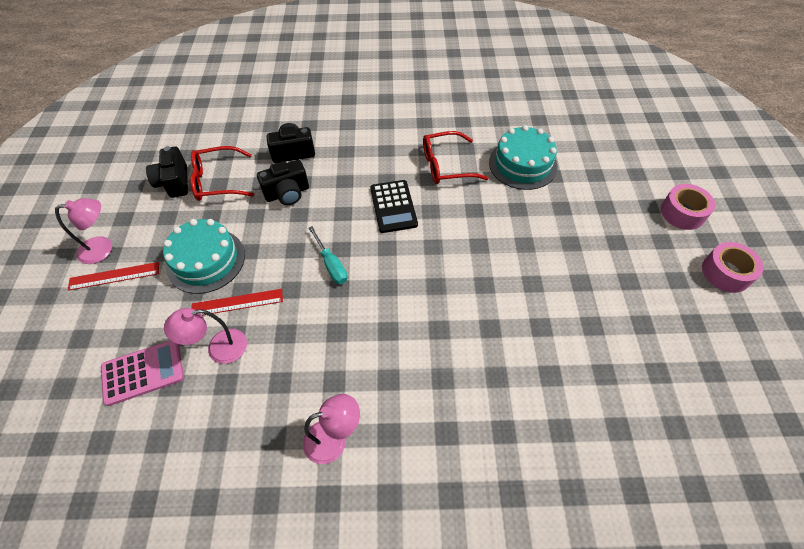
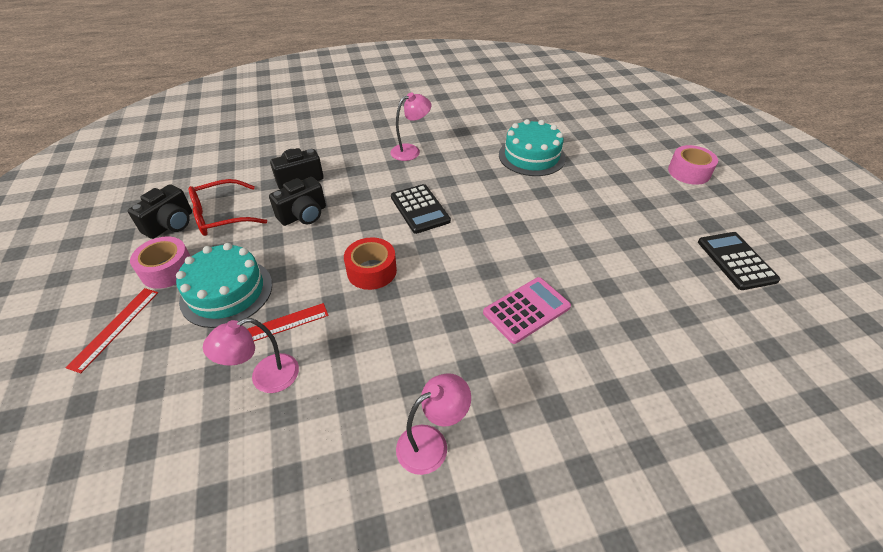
camera: 15 degrees left, 10 degrees down
(103, 248) = (95, 302): pink lamp -> pink lamp (411, 151)
(114, 276) = (115, 328): red ruler -> red ruler turned 45 degrees counterclockwise
(143, 372) = (174, 424): pink calculator -> pink calculator (526, 310)
(174, 182) = (171, 224): black camera -> black camera turned 120 degrees counterclockwise
(331, 264) = (371, 271): turquoise screwdriver -> red tape
(446, 165) = (459, 167): red glasses -> none
(684, 326) = (736, 261): none -> black calculator
(726, 273) = (748, 211): pink tape -> pink tape (167, 270)

